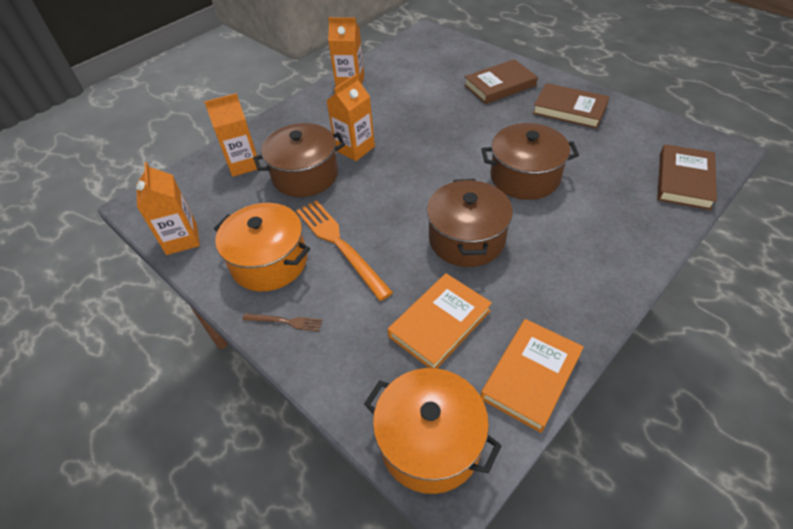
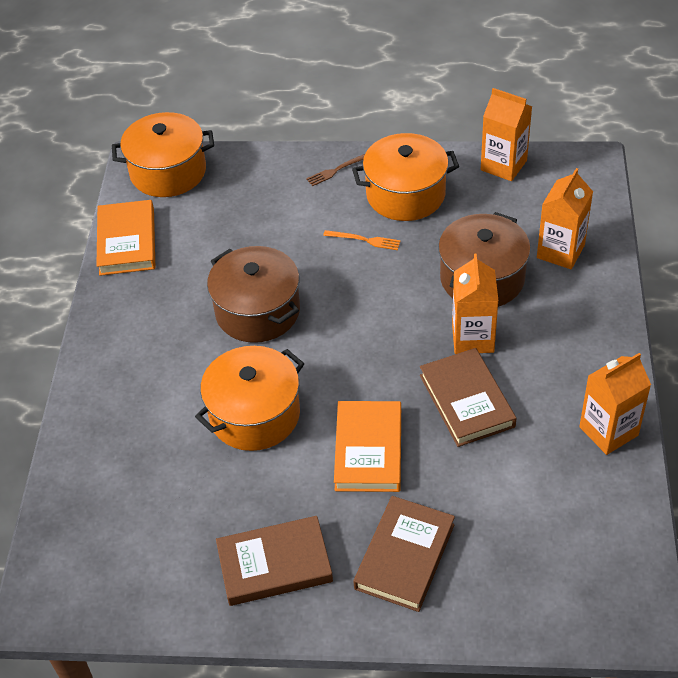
camera: 140 degrees right, 0 degrees up
(340, 245) = (364, 240): orange fork -> orange fork, size x0.47
(439, 323) = (221, 234): orange book -> orange book (368, 450)
(525, 177) = (254, 414): brown pot -> orange pot
(684, 180) = (75, 518): brown book -> brown book (467, 401)

